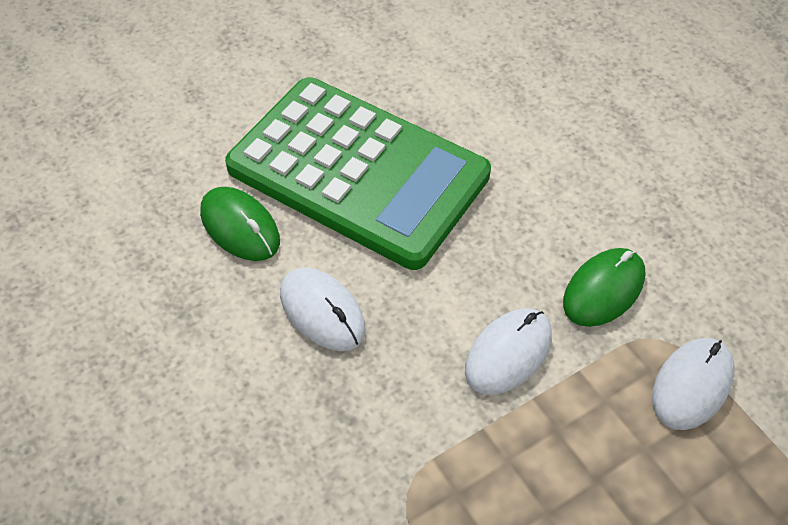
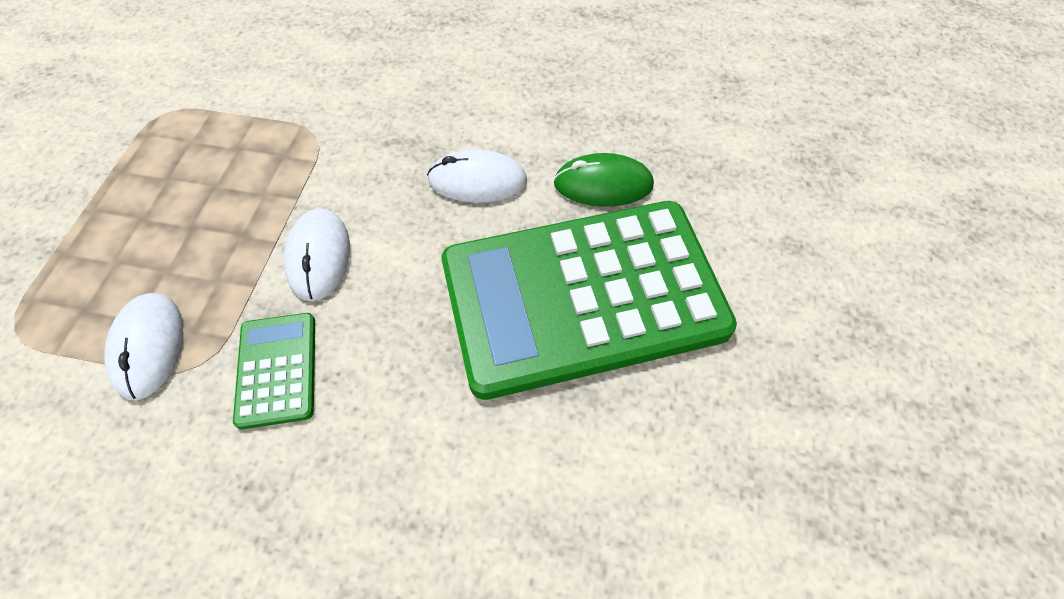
camera: 135 degrees right, 5 degrees up
(603, 289) = (277, 369): green mouse -> green calculator

